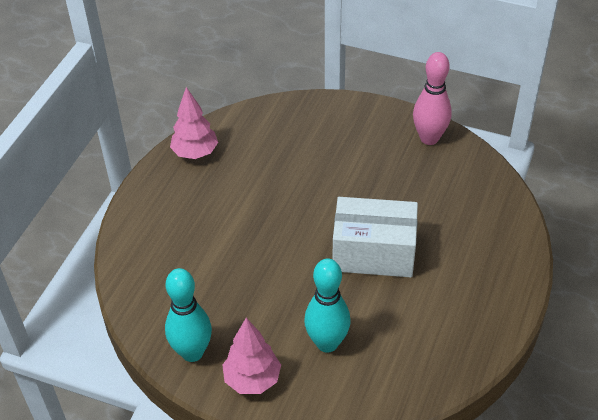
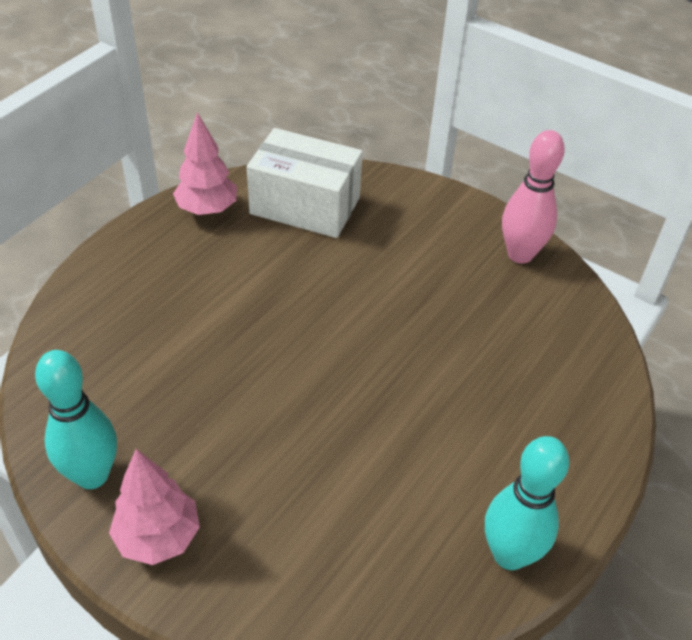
camera: 10 degrees right, 0 degrees up
(327, 343) = (284, 508): turquoise bowling pin -> turquoise bowling pin (509, 554)
(373, 253) = (395, 392): white box -> white box (305, 205)

